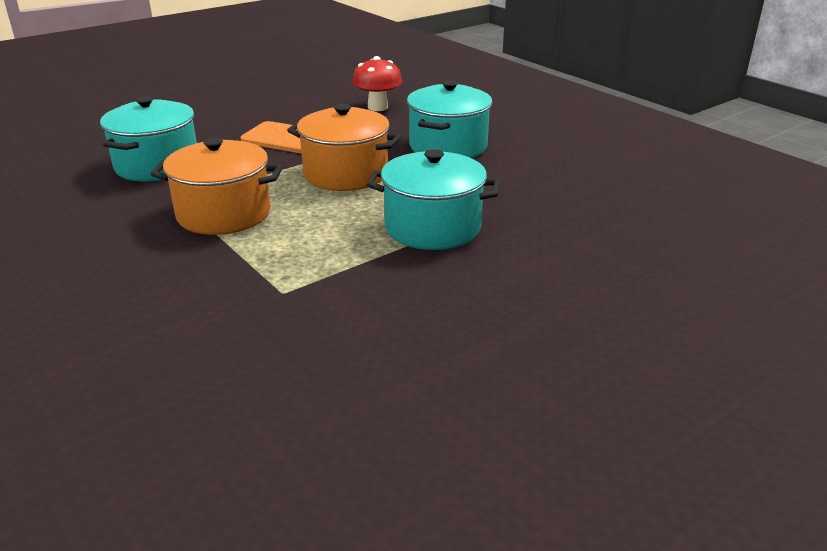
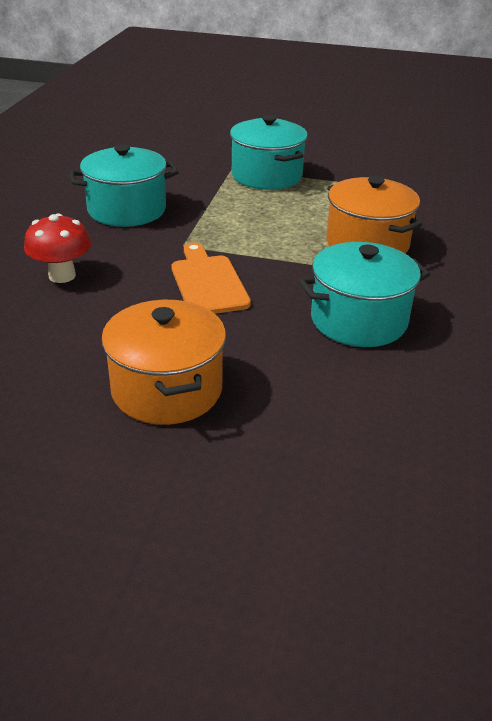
camera: 130 degrees left, 5 degrees up
(345, 174) = (238, 229): orange pot -> orange pot (167, 389)

